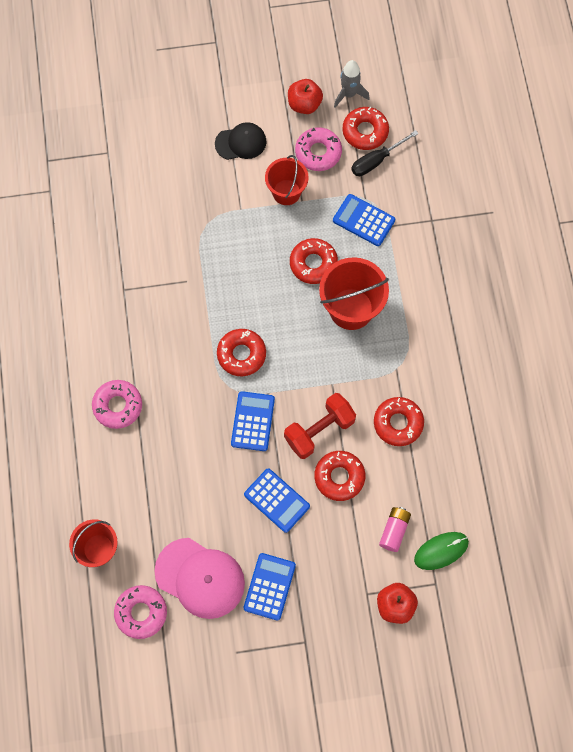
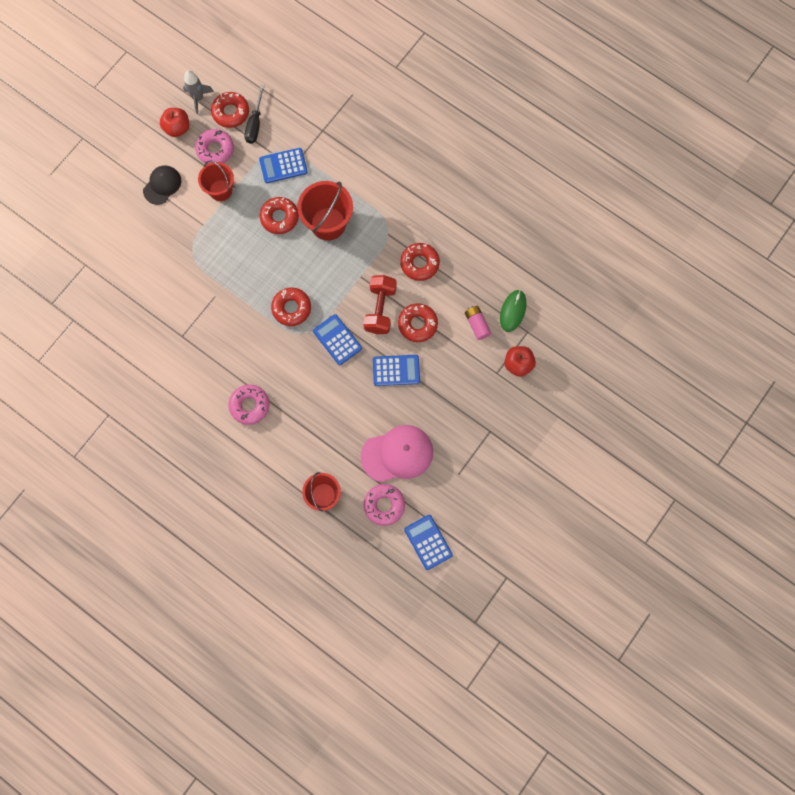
camera: 45 degrees left, 5 degrees up
(269, 586) = (440, 421): blue calculator -> blue calculator (428, 542)

